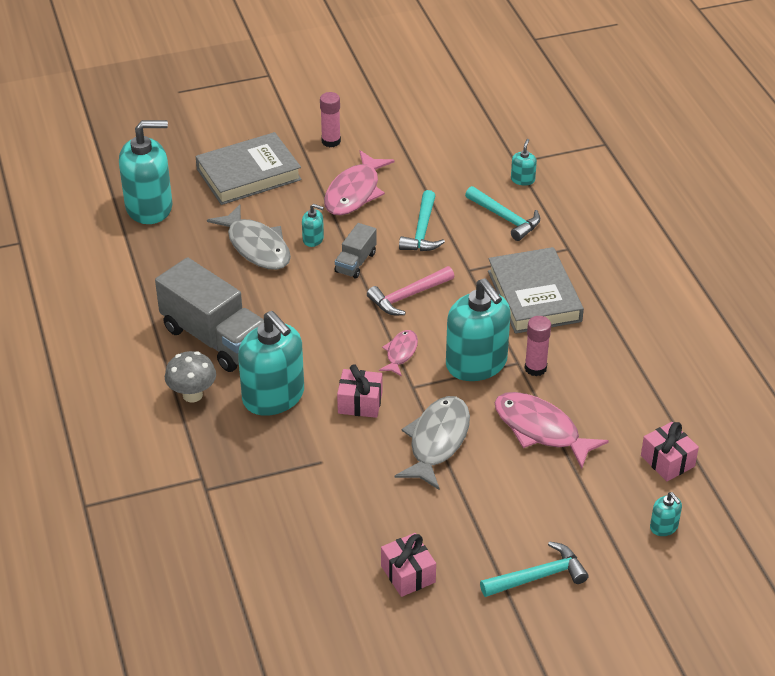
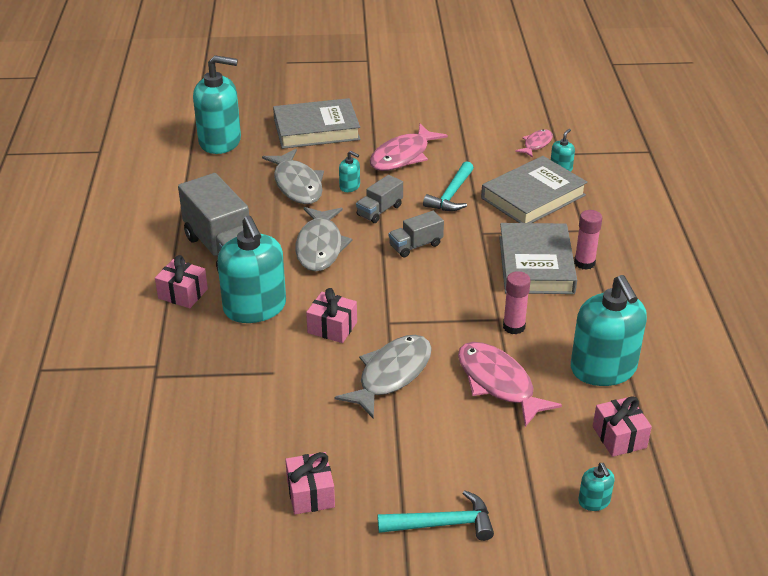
camera: 15 degrees right, 5 degrees down
(192, 395) = (183, 294): grey mushroom -> pink gift
(311, 315) = (320, 246): none -> grey fish
(331, 141) = (399, 115): pink glue stick -> pink glue stick (584, 263)
(400, 353) = (389, 291): pink fish -> pink fish (536, 144)
(408, 296) = (415, 245): pink hammer -> grey truck
(476, 363) = (457, 313): turquoise soap dispenser -> turquoise soap dispenser (603, 369)
(505, 218) = (533, 196): turquoise hammer -> grey book

